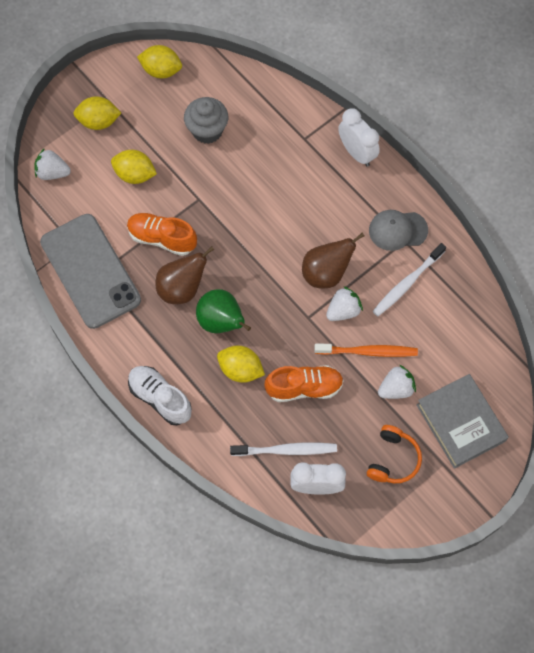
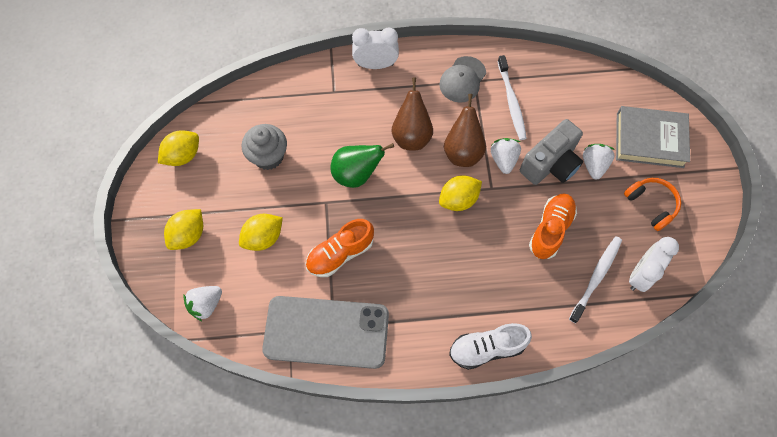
camera: 55 degrees left, 0 degrees up
(182, 289) = (398, 267): brown pear -> brown pear (411, 135)
(221, 322) = (450, 255): green pear -> green pear (356, 174)
(240, 370) = (503, 267): yellow lemon -> yellow lemon (458, 199)
(368, 352) = (550, 164): orange toothbrush -> grey camera

